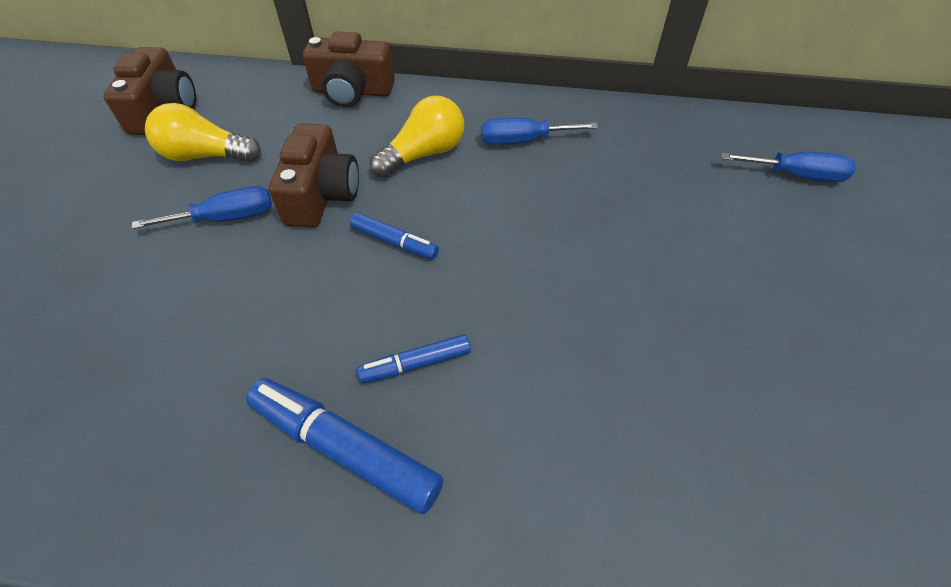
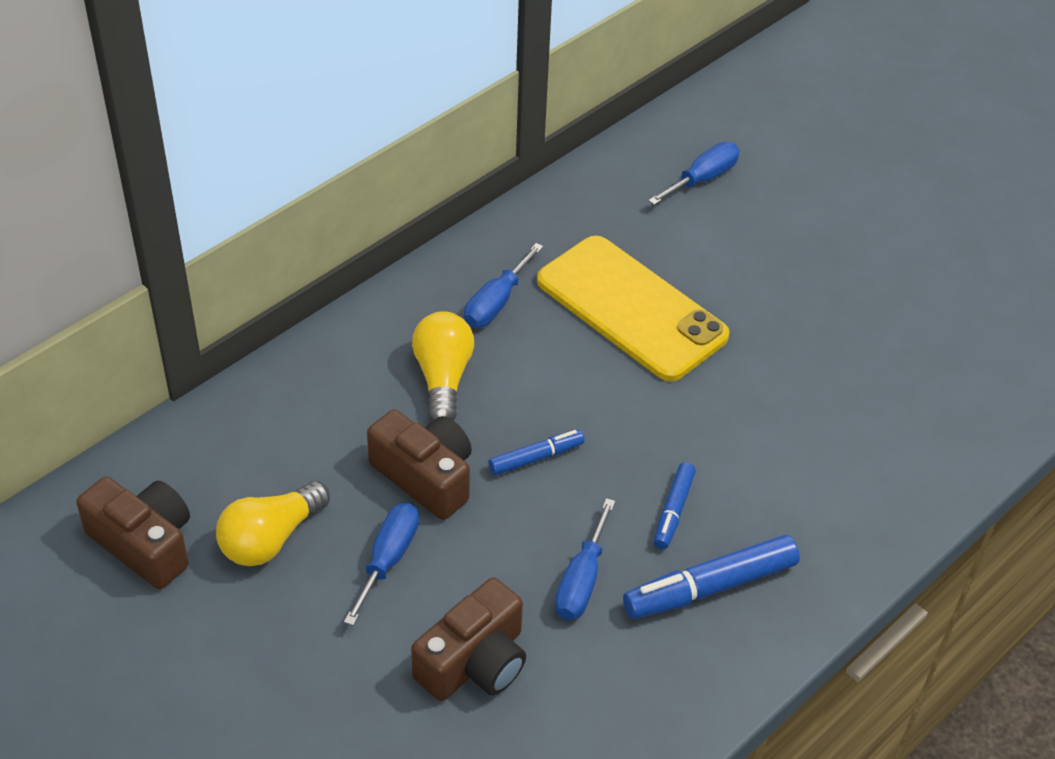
camera: 55 degrees left, 5 degrees down
(284, 343) = (582, 580): none -> blue screwdriver
(352, 91) = (285, 378): brown camera -> brown camera (475, 662)
(607, 211) = (631, 308): none -> yellow phone

